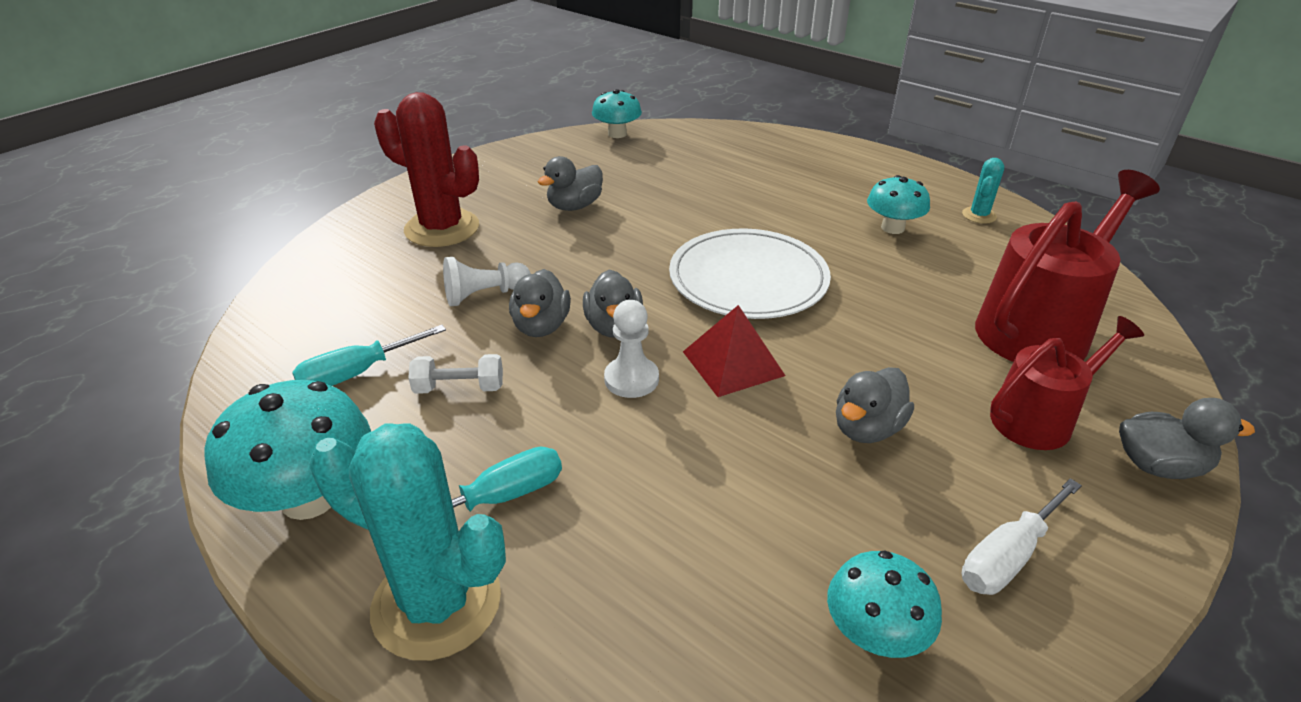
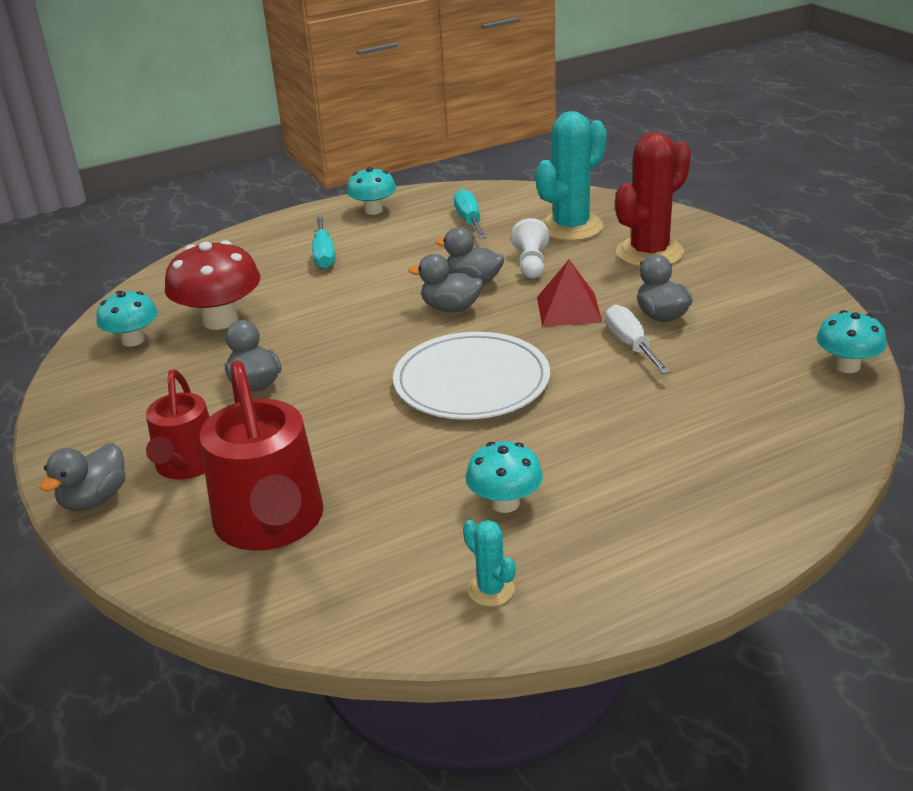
camera: 115 degrees right, 5 degrees down
(310, 497) = (373, 210): turquoise mushroom -> turquoise mushroom, size x0.62
(436, 603) = (275, 237): turquoise cactus -> turquoise cactus (571, 227)
(459, 388) = (428, 249): white dumbbell -> none
(631, 379) = (385, 306): white pawn -> none
(733, 363) = (367, 348): red pyramid -> red pyramid (568, 309)
(752, 540) = (220, 320): none -> red mushroom
(1007, 556) = (118, 398): white screwdriver -> white screwdriver (631, 345)

